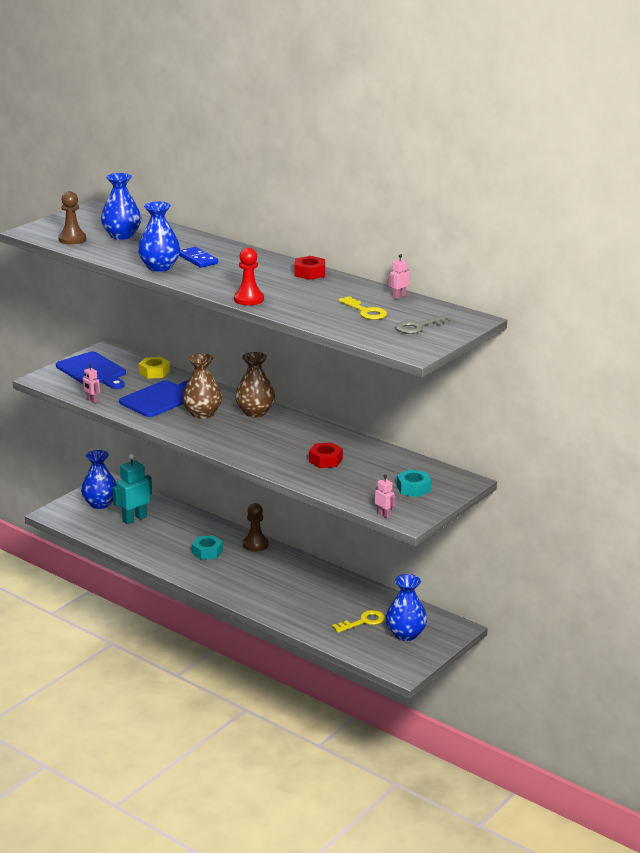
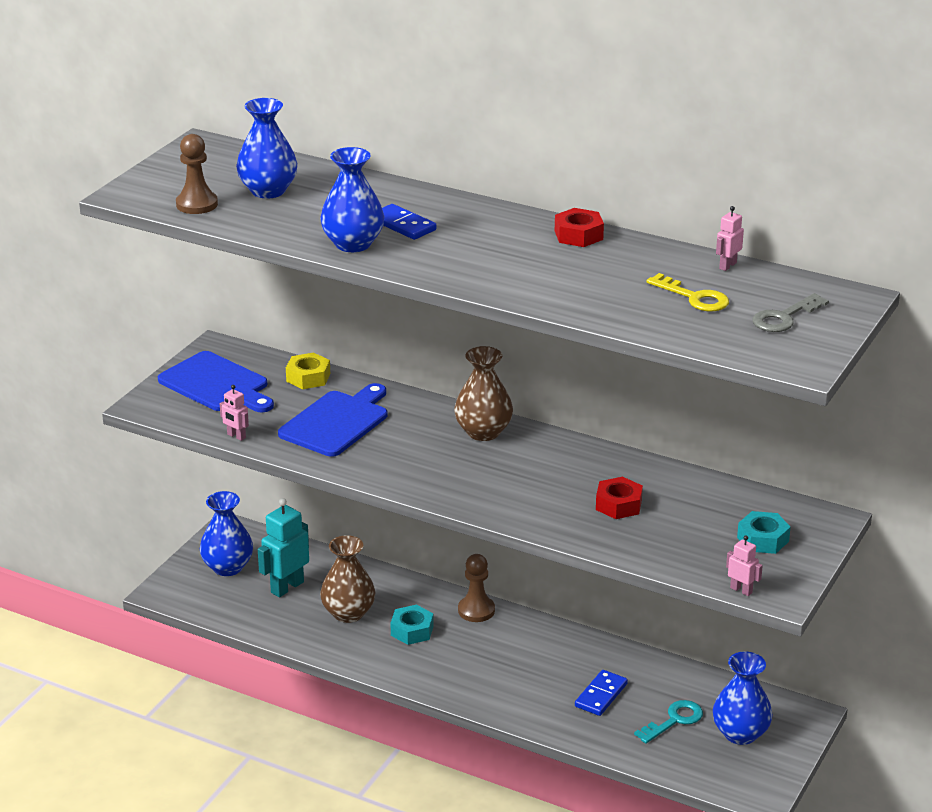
camera: 10 degrees left, 5 degrees up
(202, 413) = (408, 442): brown vase -> brown vase (348, 613)
(248, 299) = (514, 291): red pawn -> none
(319, 602) = (601, 695): none -> blue domino
(363, 621) = (674, 720): yellow key -> turquoise key

